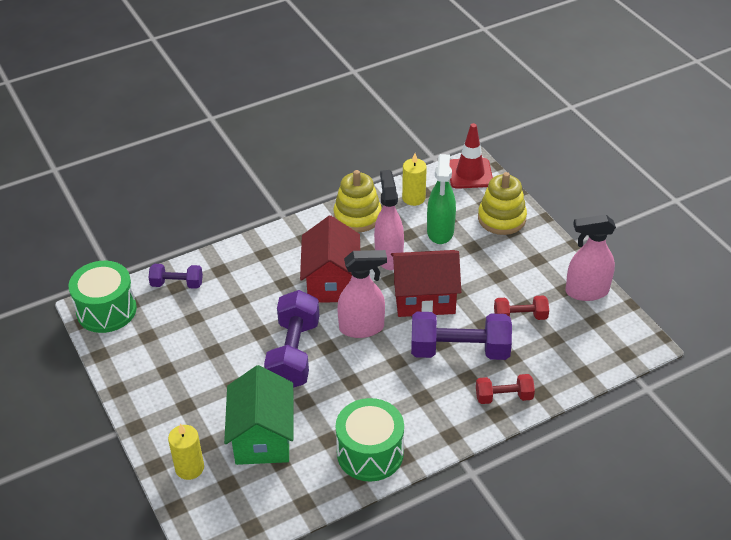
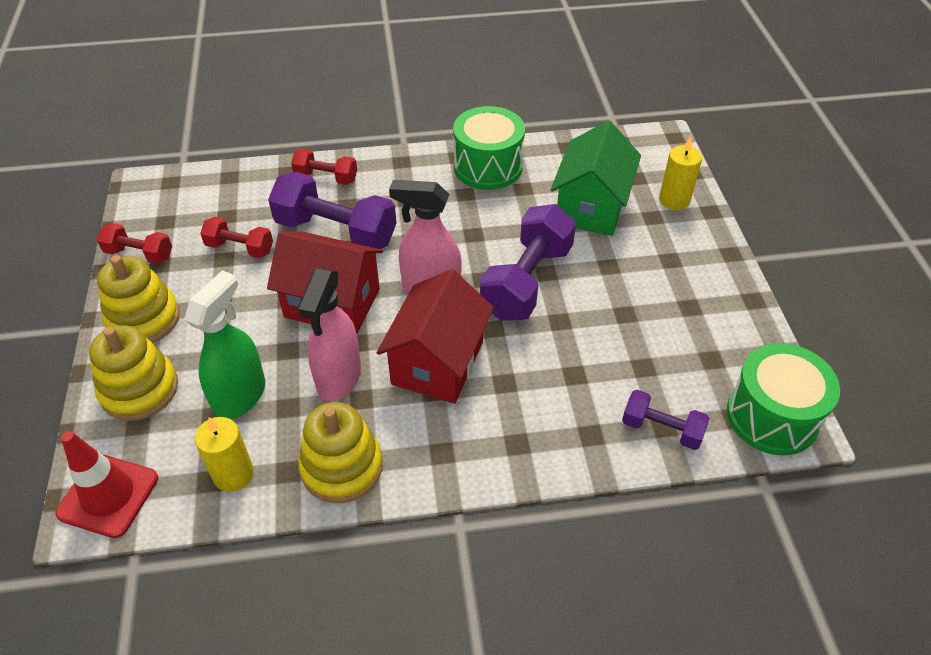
camera: 160 degrees left, 5 degrees up
(538, 253) = (143, 319): none -> yellow stacking toy
(586, 291) = (139, 254): pink spray bottle -> red dumbbell

